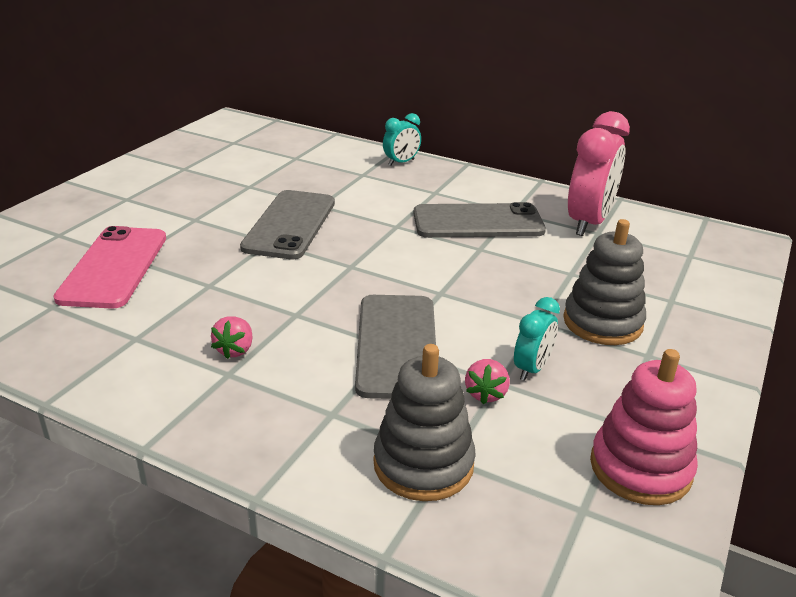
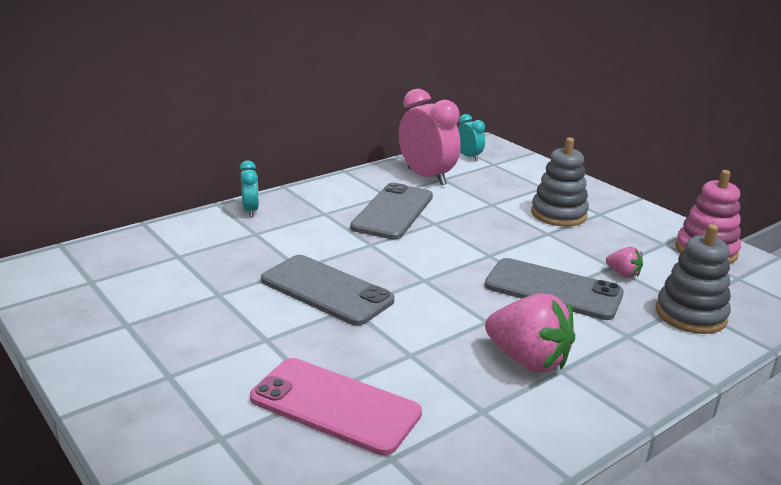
camera: 65 degrees left, 5 degrees down
(235, 350) = (528, 360): pink strawberry -> pink strawberry, size x2.07
(532, 369) = (601, 251): turquoise clock -> turquoise clock (469, 157)

